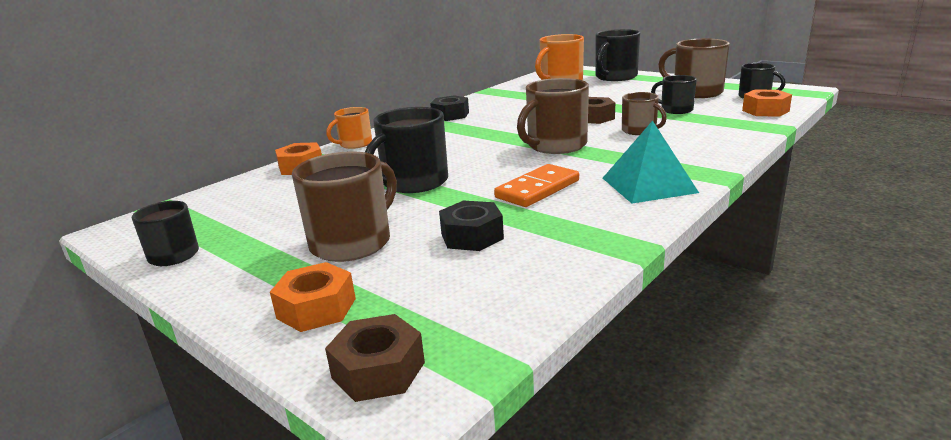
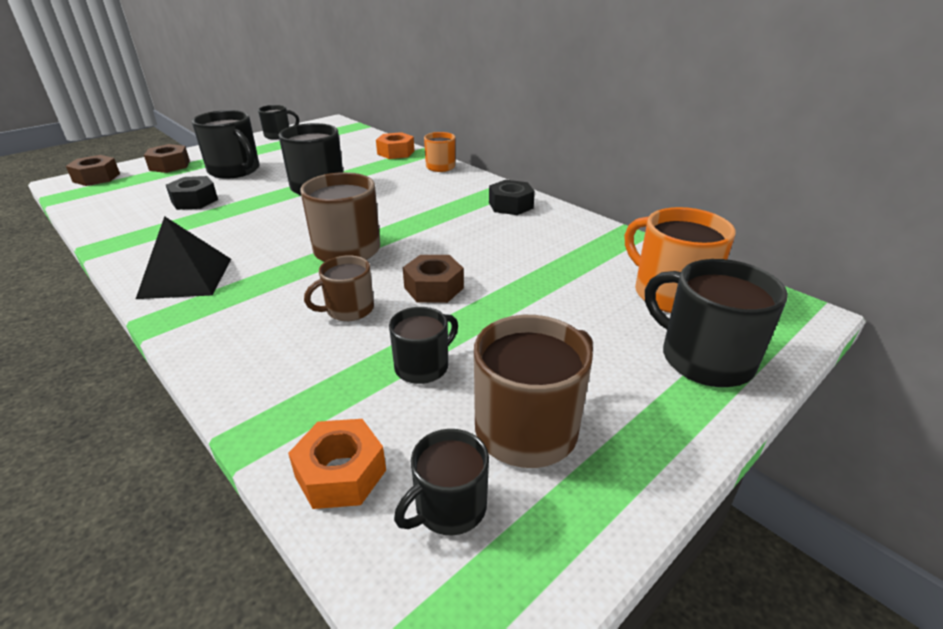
camera: 95 degrees right, 10 degrees up
(316, 308) = (169, 165): orange nut -> brown nut
(352, 242) = (235, 170): brown mug -> black mug
(537, 189) = (243, 228): orange domino -> none
(648, 185) = (186, 278): turquoise pyramid -> black pyramid

